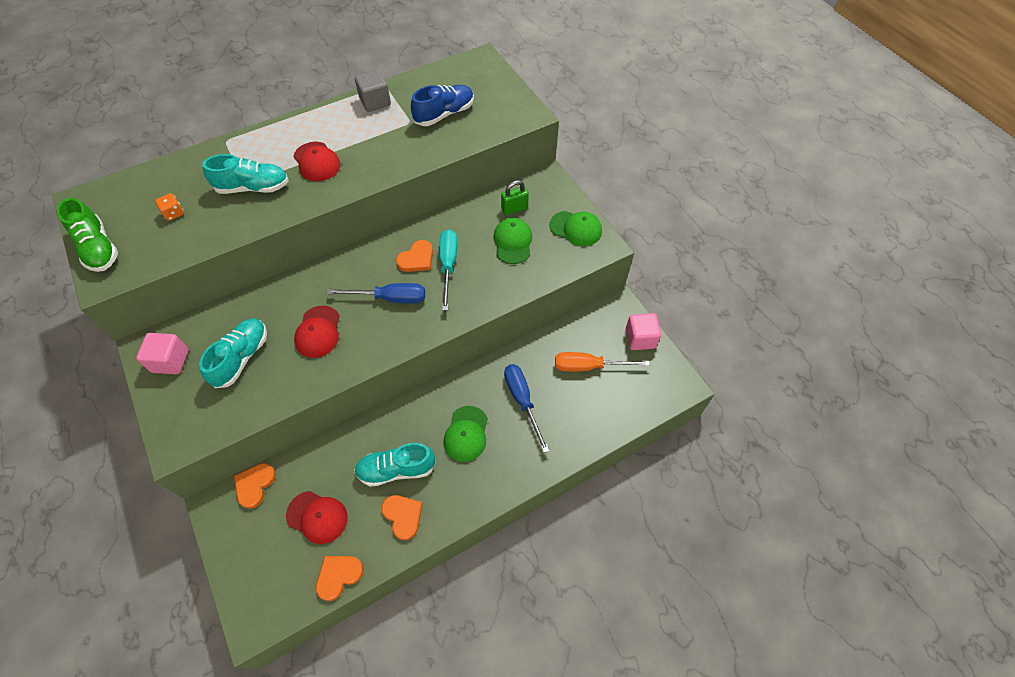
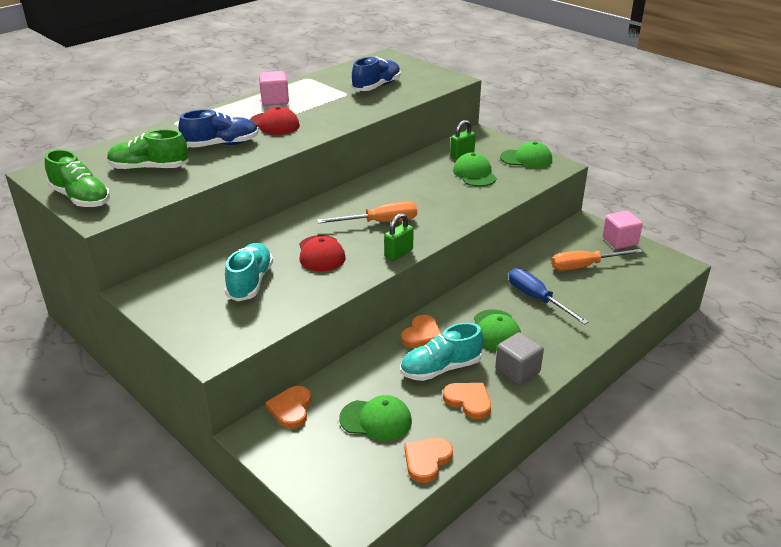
camera: 15 degrees left, 25 degrees down
(170, 361) = (172, 296): pink cube -> pink cube (275, 100)
(174, 213) = (149, 168): orange dice -> green shoe
(253, 187) = (221, 145): turquoise shoe -> blue shoe
(317, 517) = (376, 420): red cap -> green cap
(375, 102) = (306, 87): grey cube -> grey cube (517, 371)
(387, 348) = (398, 253): none -> green padlock
(390, 298) = (380, 222): blue screwdriver -> orange screwdriver
(417, 259) = (390, 195): orange heart -> orange heart (422, 334)
(448, 265) = (423, 195): turquoise screwdriver -> none

